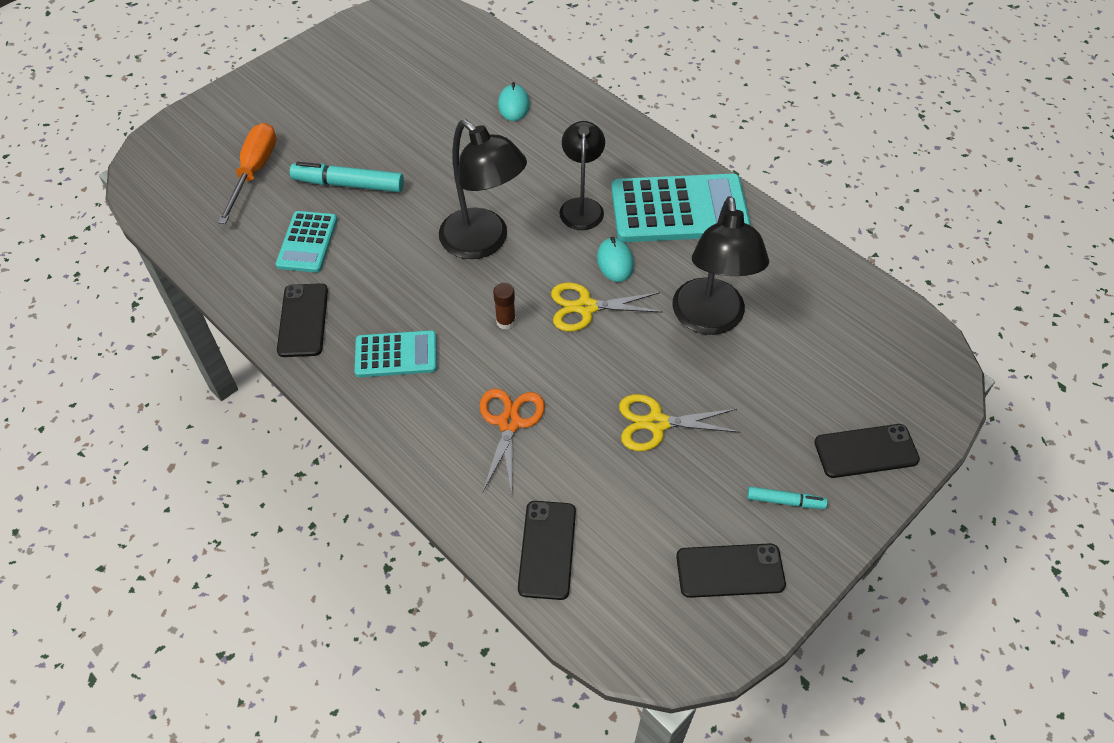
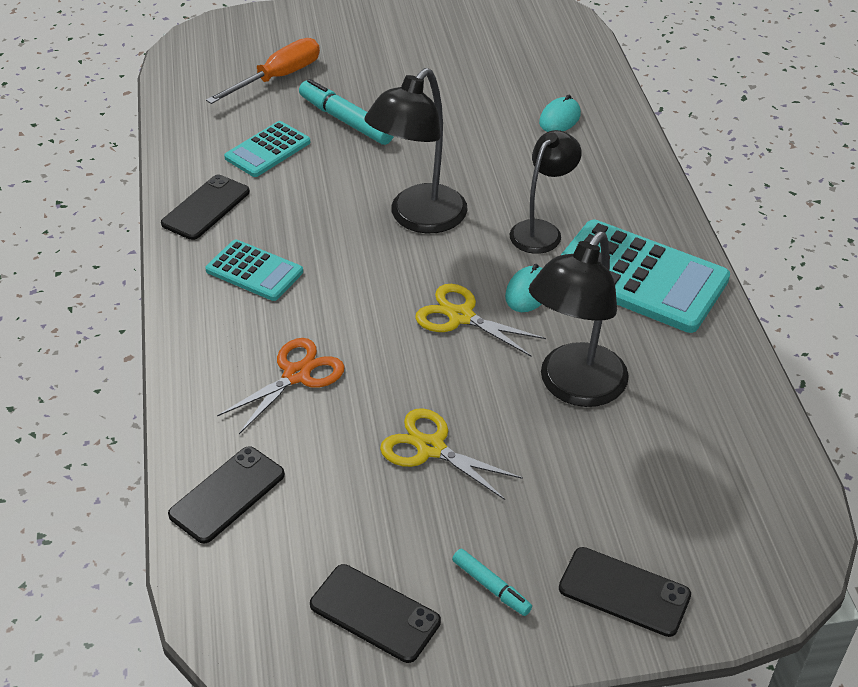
camera: 35 degrees right, 10 degrees down
(483, 242) = (419, 219): black lamp -> black lamp turned 45 degrees clockwise
(505, 321) = (375, 292): brown glue stick -> none

